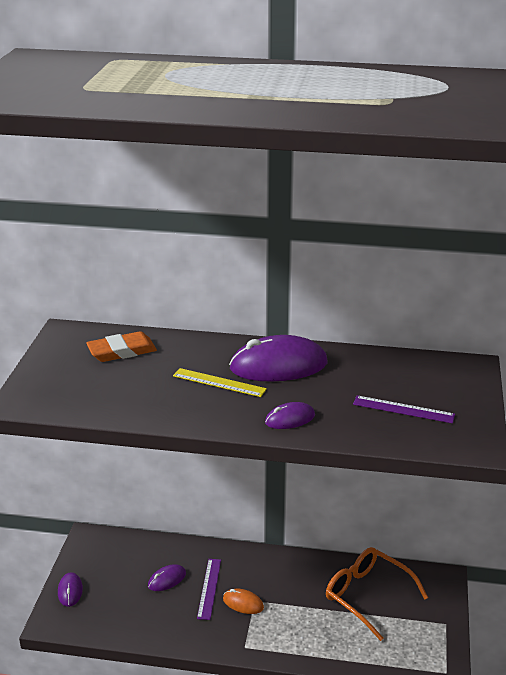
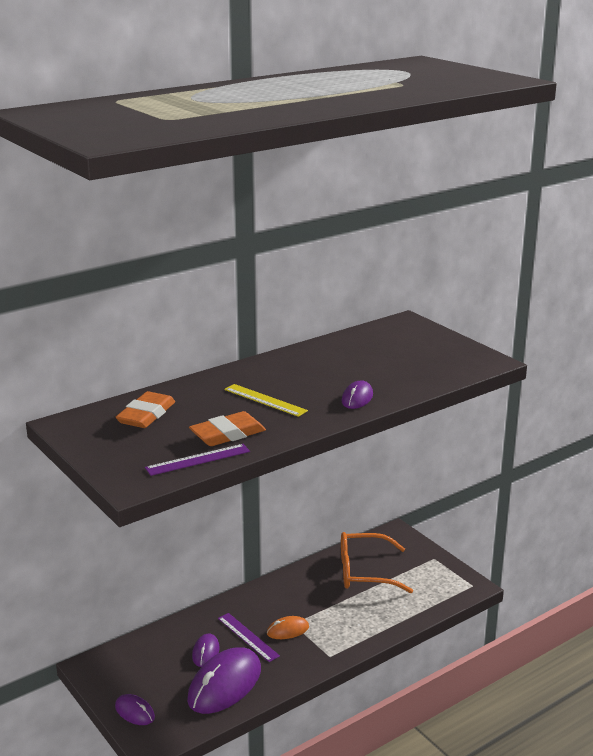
camera: 45 degrees left, 5 degrees down
(143, 397) = (227, 434): none -> orange eraser
(219, 382) = (265, 400): yellow ruler -> yellow ruler turned 60 degrees clockwise
(278, 366) = (286, 372): purple mouse -> purple mouse (225, 685)
(403, 409) = (414, 361): purple ruler -> purple ruler (198, 460)

